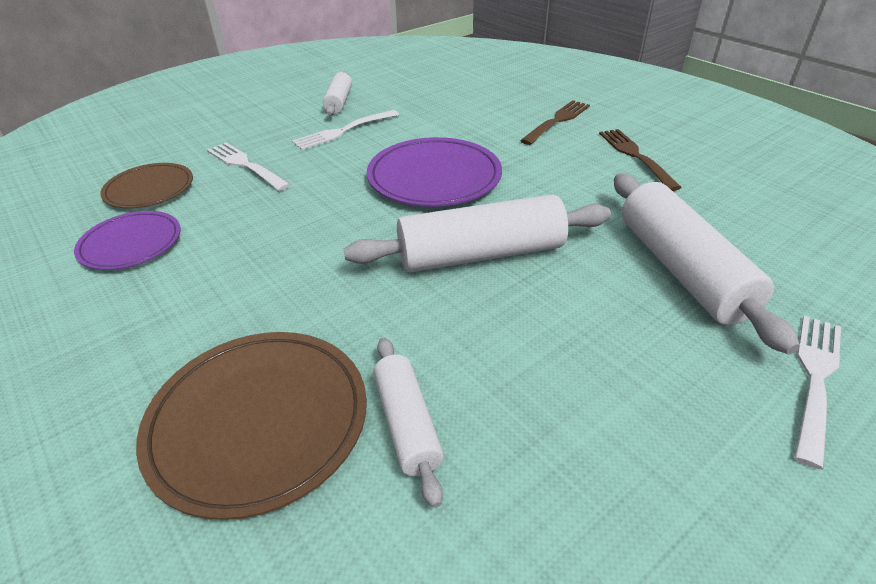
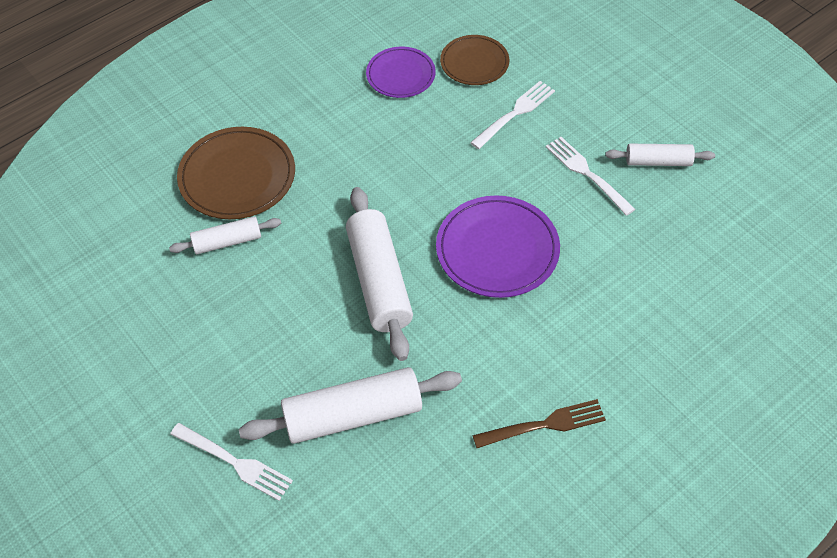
camera: 90 degrees right, 15 degrees up
(557, 121) = (626, 363): brown fork -> none

